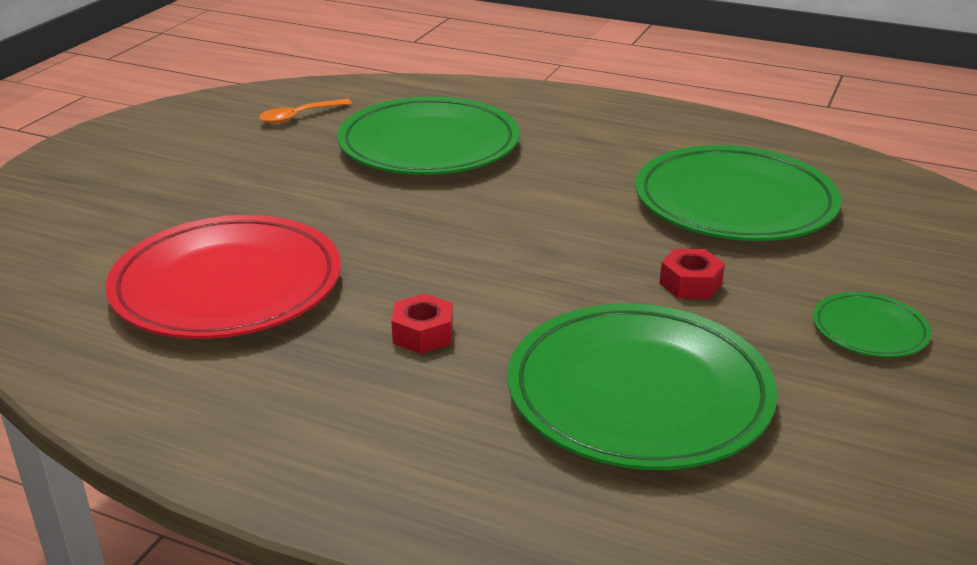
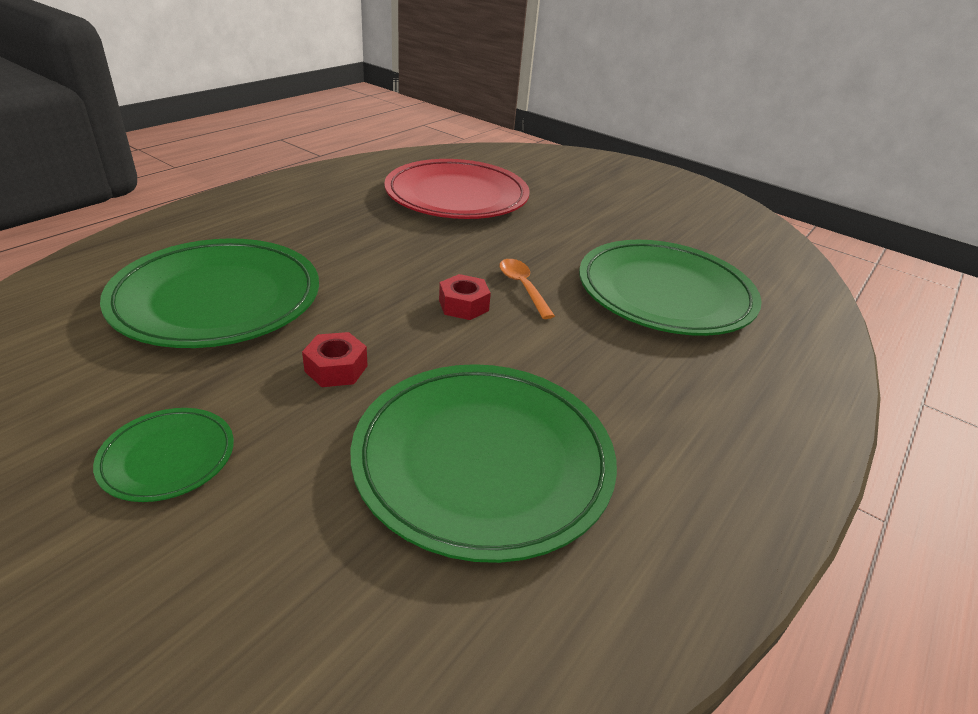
camera: 100 degrees right, 5 degrees up
(299, 116) = (727, 246): orange spoon -> orange spoon (522, 287)
(423, 334) = (357, 241): red nut -> red nut (463, 305)

